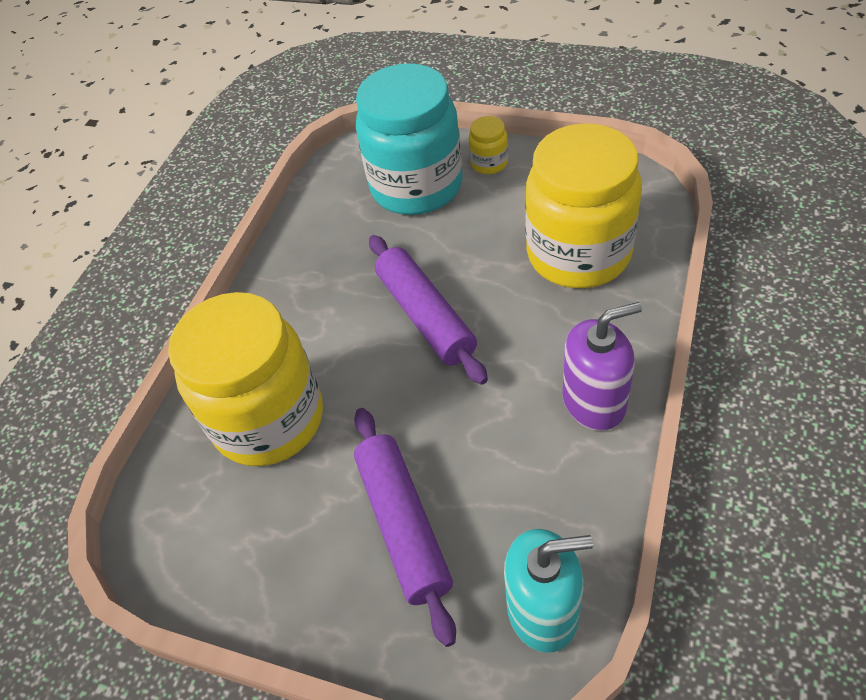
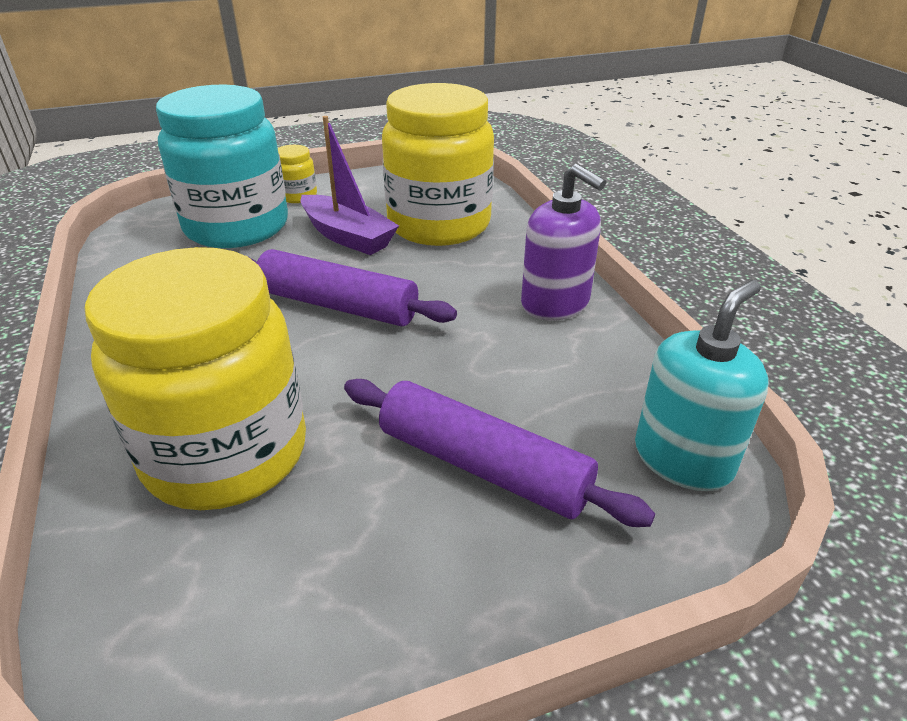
camera: 45 degrees left, 15 degrees down
(491, 236) = (347, 236): none -> purple boat
(594, 402) = (555, 303): purple soap dispenser -> purple soap dispenser turned 105 degrees clockwise

